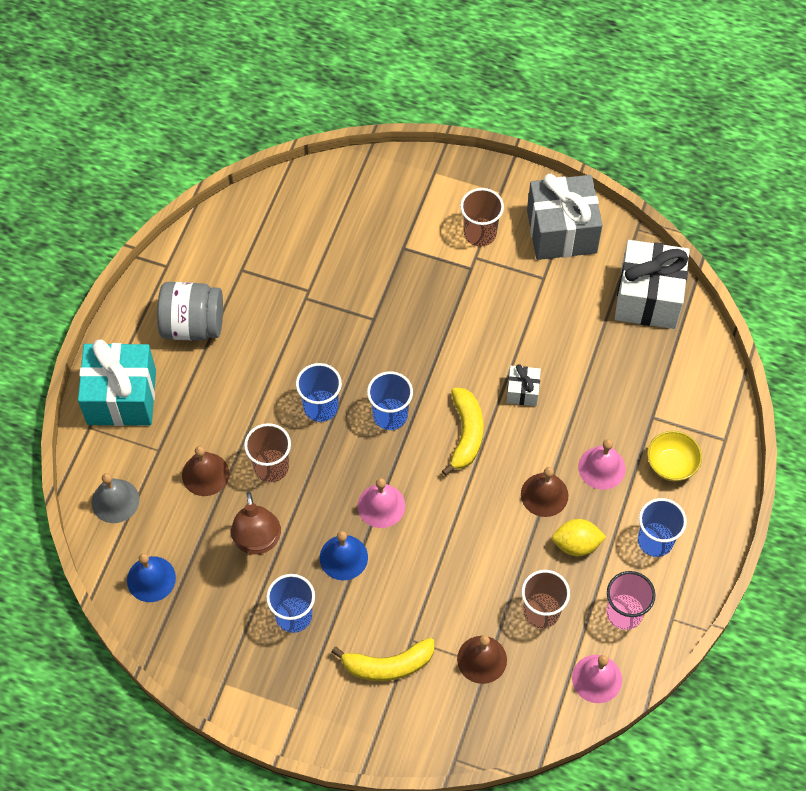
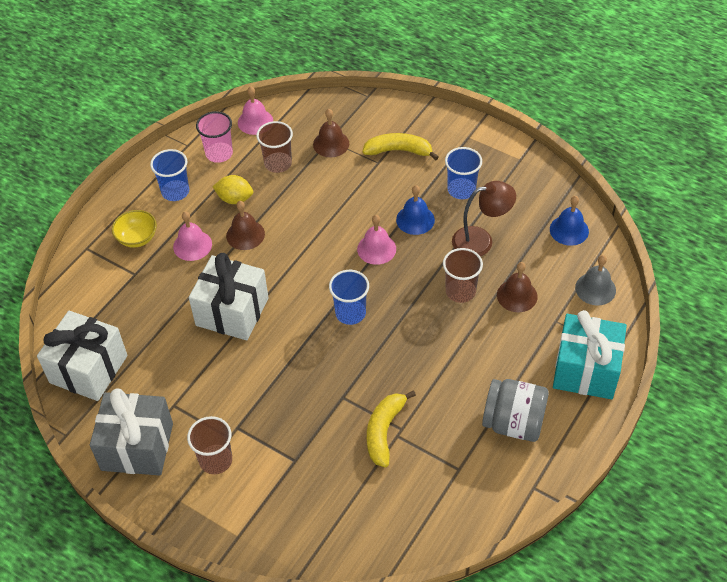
camera: 165 degrees left, 10 degrees down
(257, 542) = (481, 240): brown lamp -> brown lamp turned 75 degrees clockwise
(320, 407) = (408, 330): blue cup -> none
(466, 434) = (291, 288): yellow banana -> yellow banana (384, 431)
(522, 391) = (232, 312): white gift -> white gift, size x2.13

